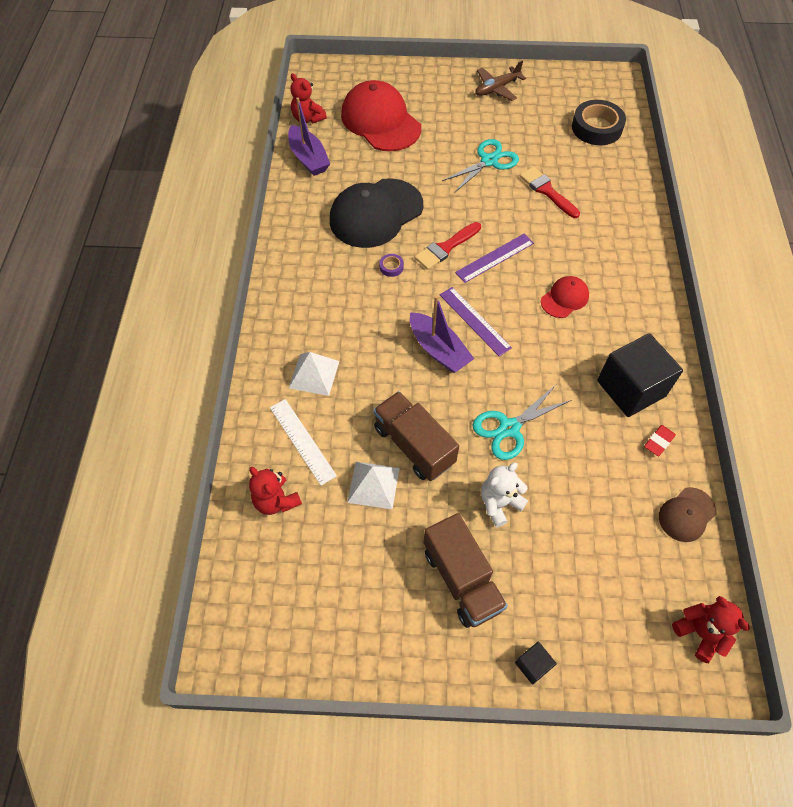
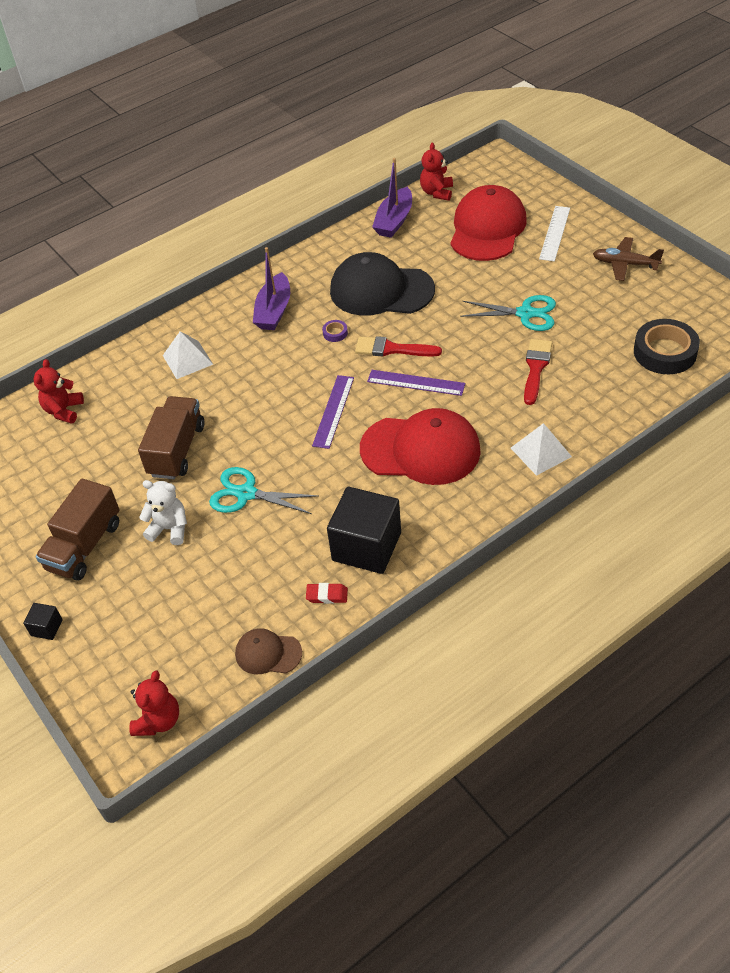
camera: 55 degrees right, 10 degrees down
(302, 441) = (124, 391): white ruler -> white ruler (555, 233)
(373, 485) = (121, 450): white pyramid -> white pyramid (540, 452)
(438, 350) = (281, 409): purple boat -> purple boat (274, 311)
(564, 298) = (421, 450): red cap -> red cap, size x2.04

